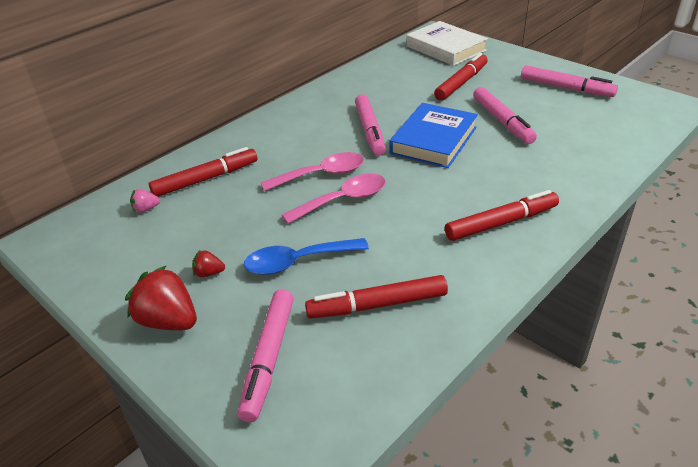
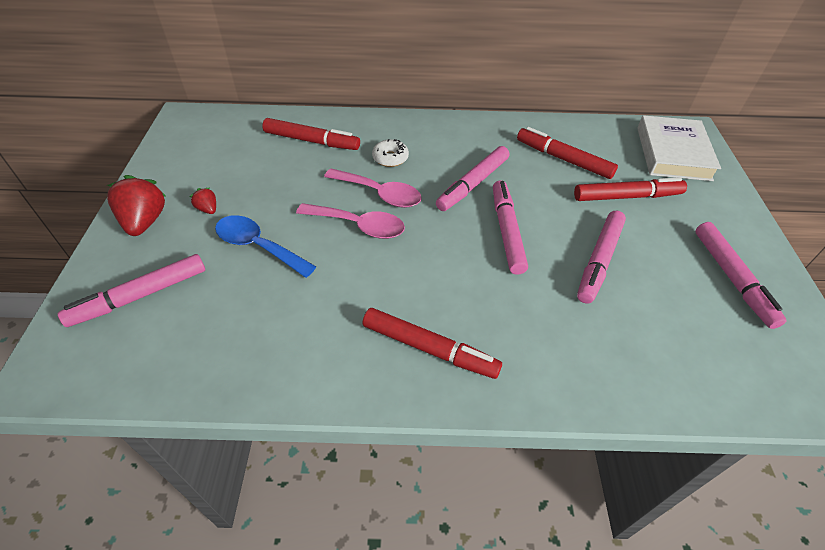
camera: 45 degrees right, 10 degrees up
(146, 209) = (251, 137): pink strawberry -> none
(288, 151) = (390, 158): none -> white donut
(377, 305) = (243, 324): red marker -> red marker (563, 159)
(433, 140) = (506, 231): blue book -> pink marker

